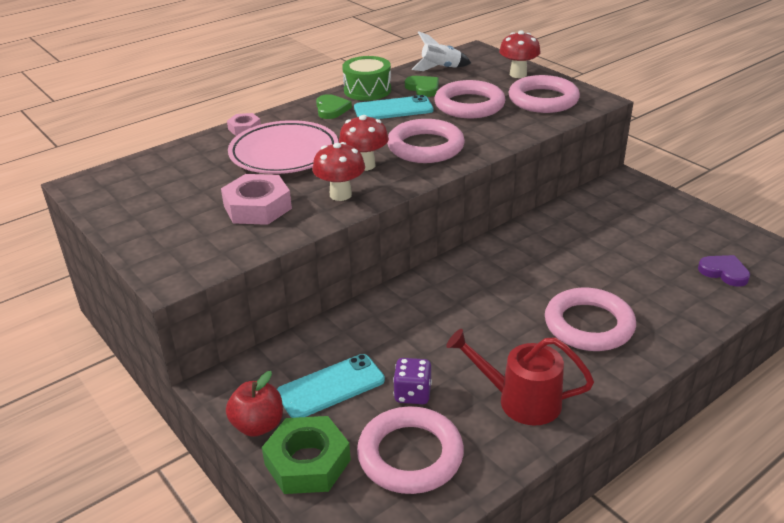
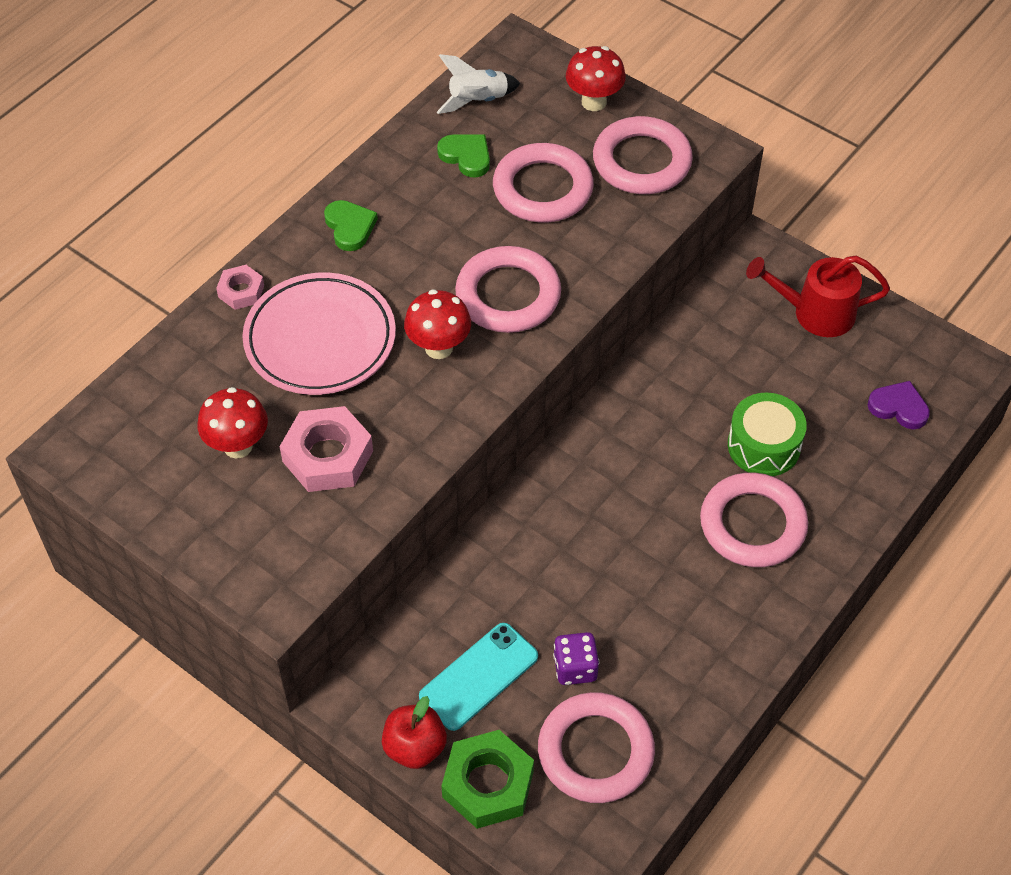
camera: 15 degrees left, 20 degrees up
(340, 195) = (427, 413): red mushroom -> red mushroom (238, 446)
(367, 90) = (386, 172): green drum -> green drum (764, 446)
(393, 109) = (438, 214): turquoise phone -> none
(519, 400) = (695, 653): red watering can -> red watering can (814, 313)

